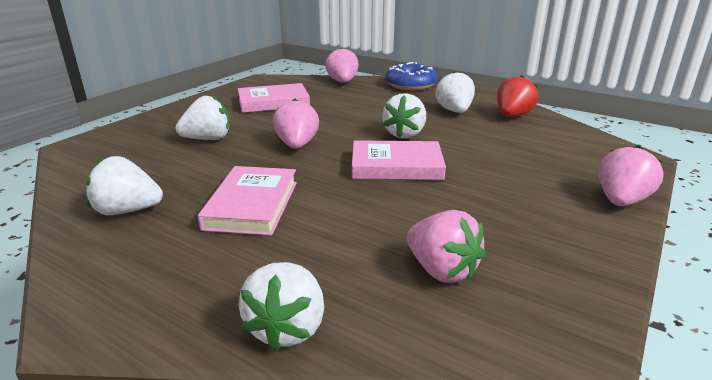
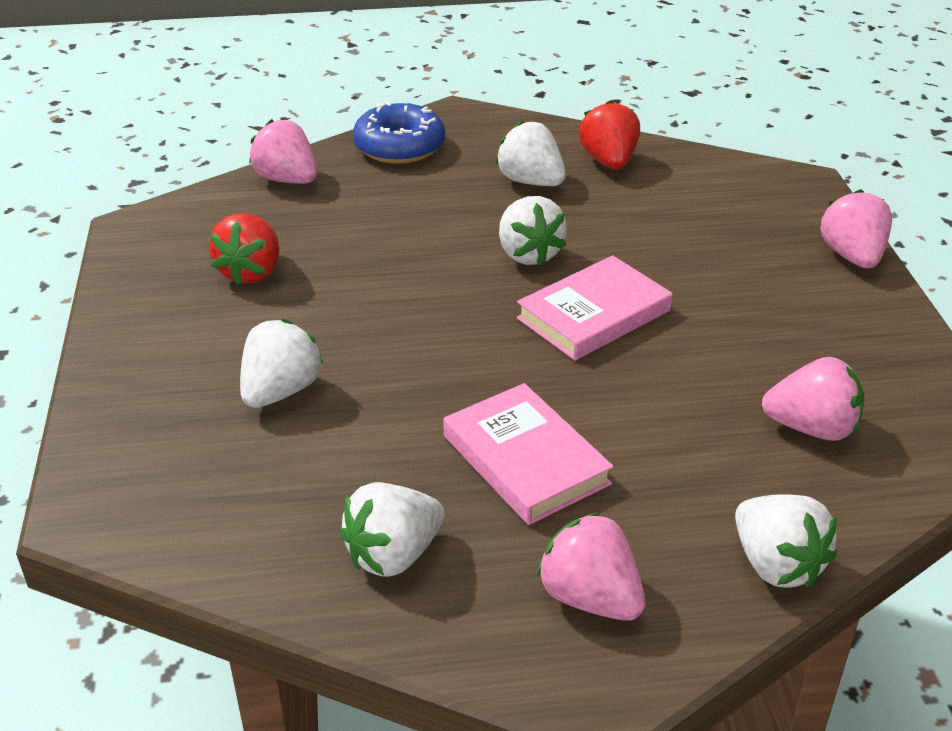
camera: 40 degrees left, 10 degrees up
(273, 102) = (251, 272): pink book -> red strawberry
(297, 145) = (425, 340): pink strawberry -> pink strawberry (590, 597)

